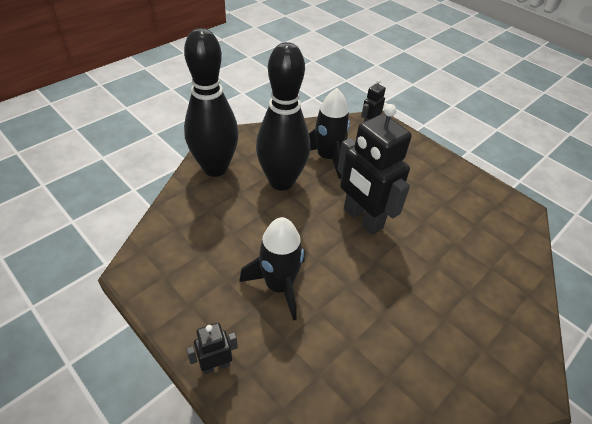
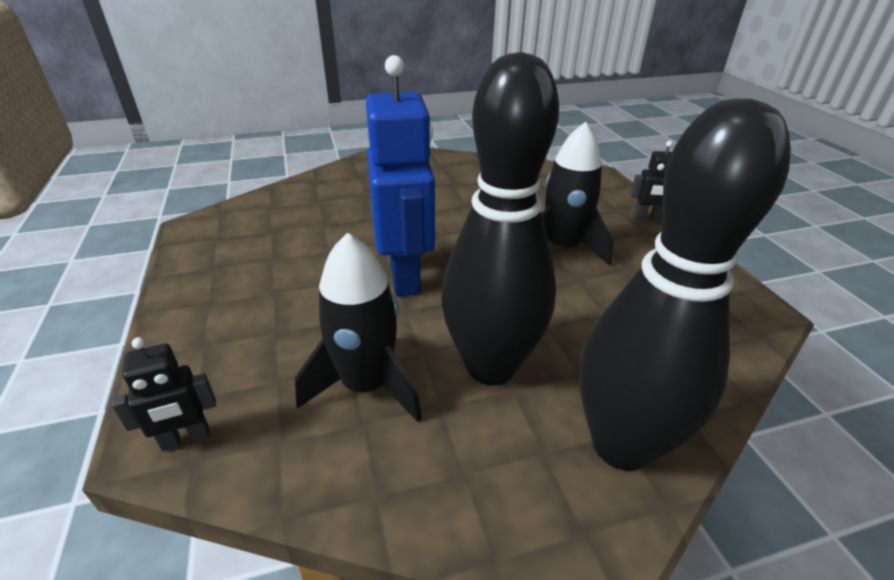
camera: 150 degrees left, 10 degrees down
(362, 219) = (405, 275): black robot -> blue robot

